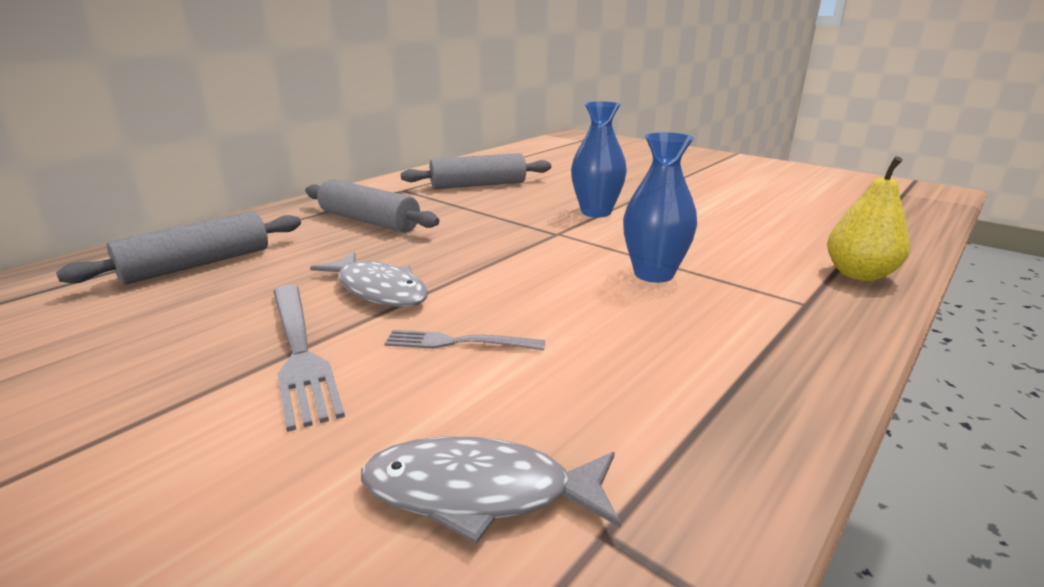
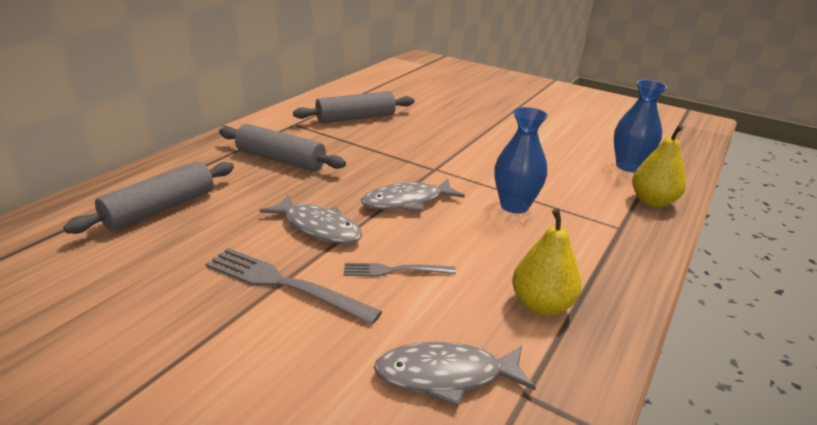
camera: 10 degrees left, 5 degrees up
(299, 352) = (284, 284): grey fork -> grey fork turned 150 degrees clockwise
(508, 266) = (407, 202): none -> grey fish
(596, 212) = (458, 147): blue vase -> blue vase (628, 166)
(664, 398) = (541, 305): none -> yellow pear

